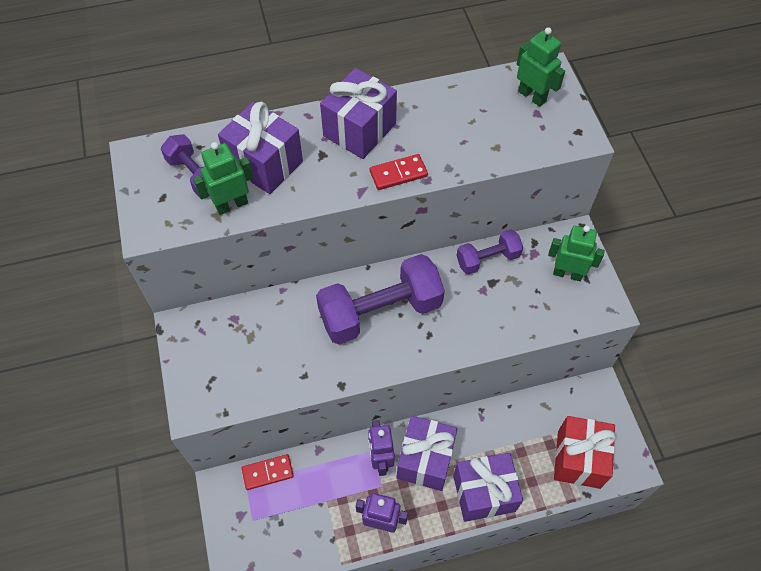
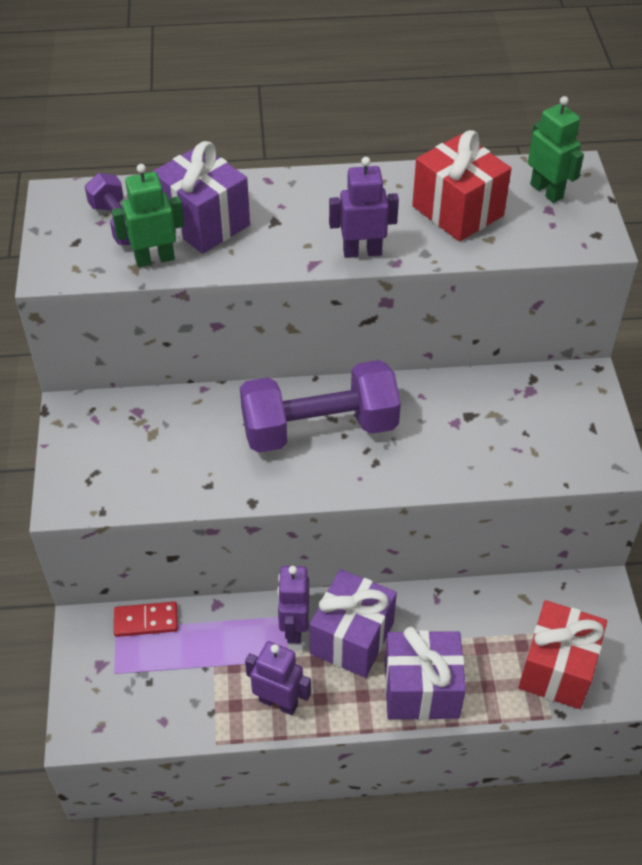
camera: 10 degrees right, 10 degrees down
(359, 130) = (326, 201): purple gift -> none
(398, 174) = (362, 252): red domino -> purple robot
(466, 124) = (457, 211): none -> red gift
(487, 259) = (468, 389): purple dumbbell -> none
(567, 273) = (569, 419): green robot -> none

